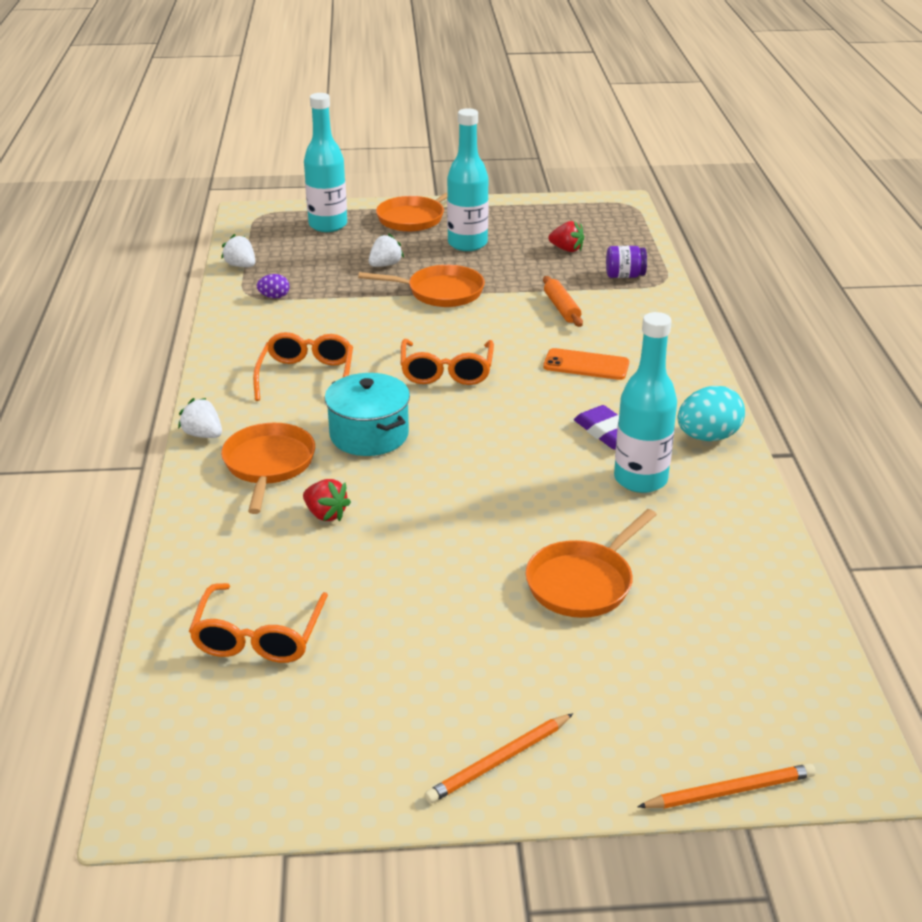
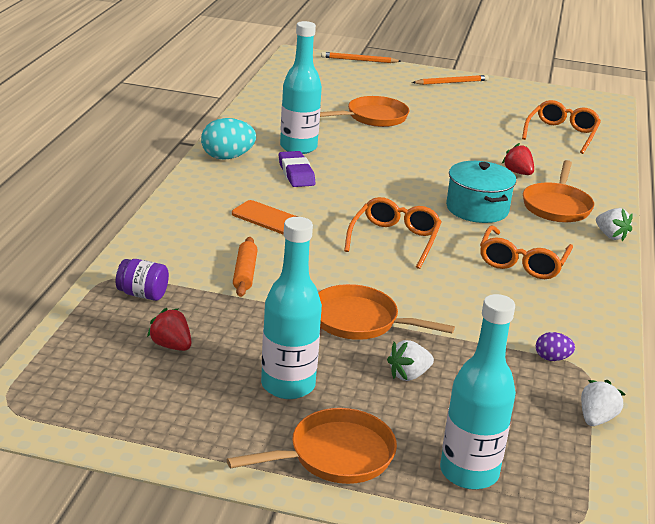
camera: 165 degrees left, 5 degrees down
(241, 266) = (596, 419): white strawberry -> white strawberry turned 120 degrees counterclockwise

